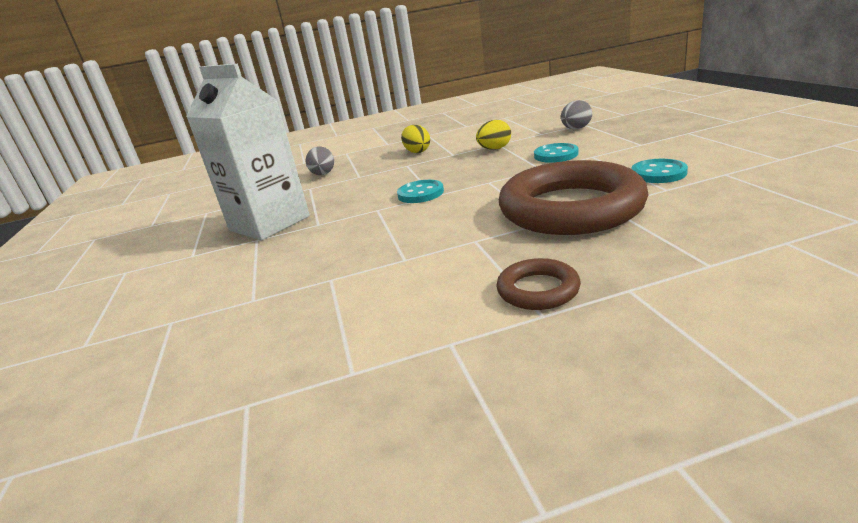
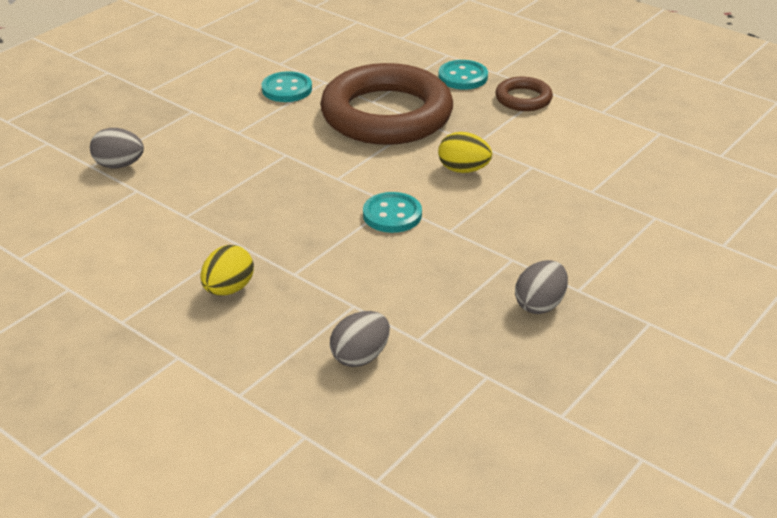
camera: 130 degrees left, 10 degrees up
(269, 223) = (540, 305): white carton -> grey egg
(494, 149) = (213, 210): yellow egg -> yellow egg (463, 170)
(556, 155) = (236, 155): turquoise button -> turquoise button (463, 77)

